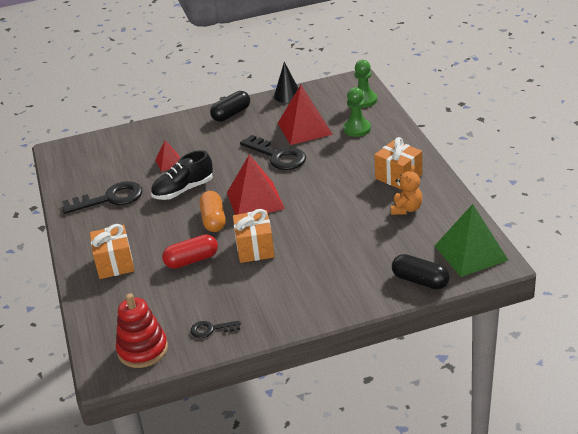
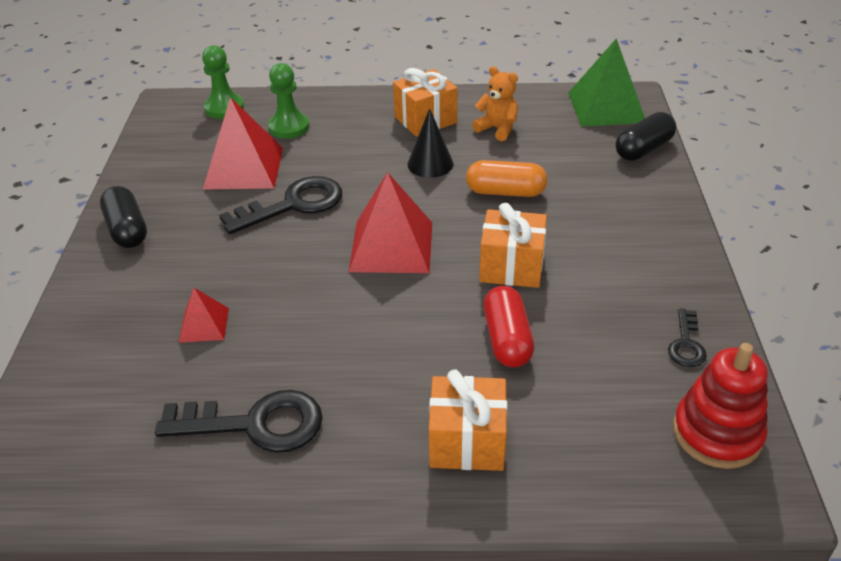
camera: 75 degrees left, 5 degrees up
(110, 198) = (255, 424): black key -> black key turned 90 degrees clockwise
(183, 190) = (304, 320): black shoe -> none
(213, 220) = (413, 298): orange capsule -> orange capsule (505, 192)
(287, 95) = (136, 166): black cone -> black cone (430, 164)

